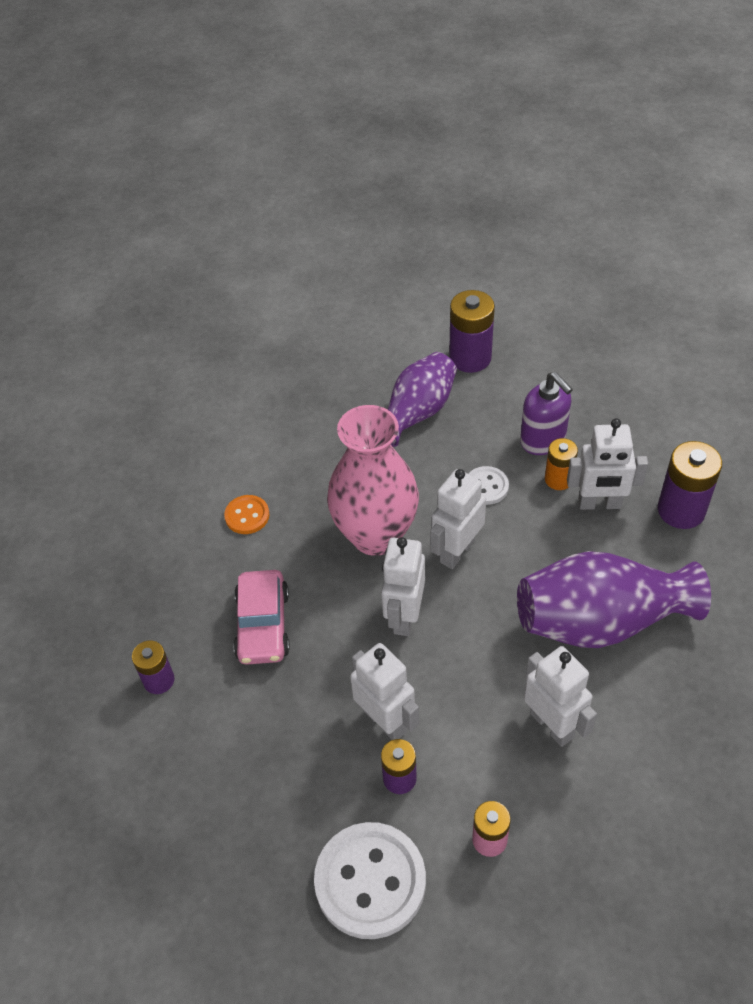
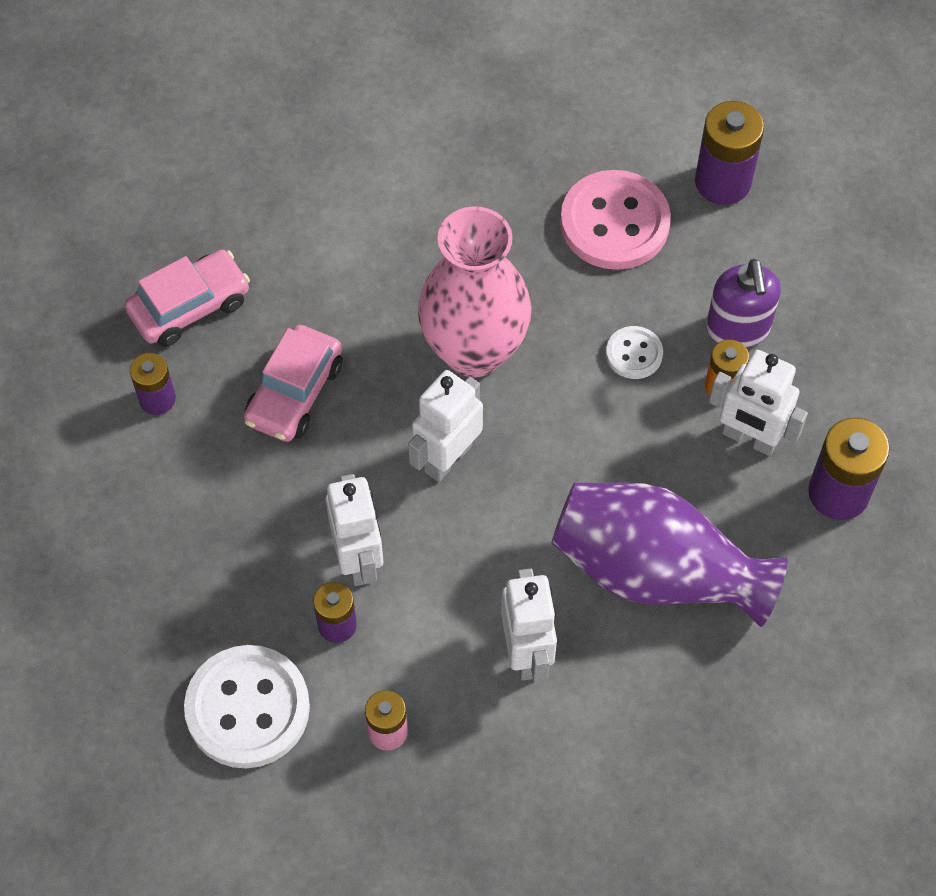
camera: 25 degrees right, 10 degrees up
(146, 602) = (190, 306): none -> pink car
(247, 516) = (349, 258): orange button -> none
(417, 412) = (614, 223): purple vase -> pink button
(456, 551) = (551, 413): white robot -> none

